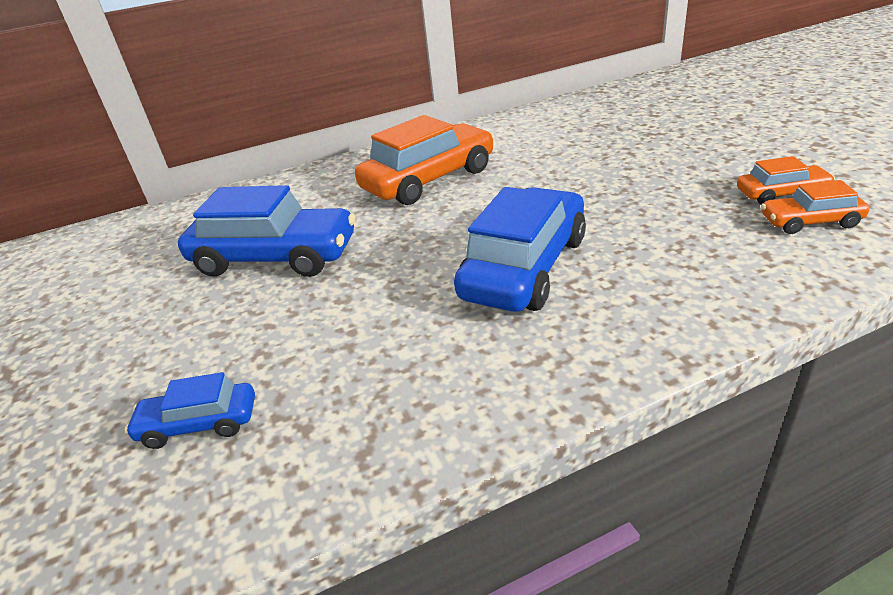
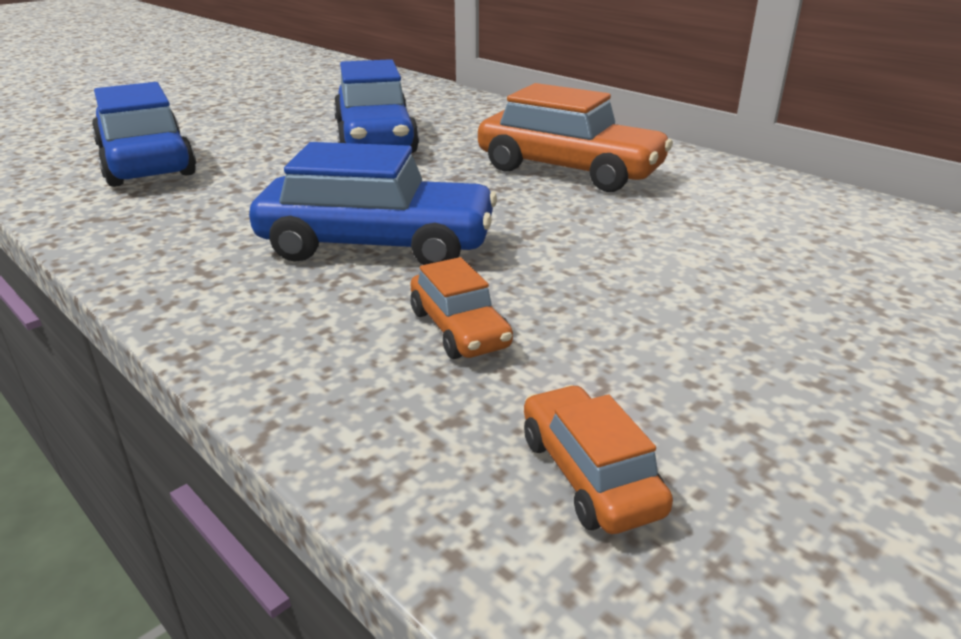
camera: 65 degrees right, 5 degrees down
(199, 424) = (146, 162): blue car -> blue car, size x1.99
(781, 194) = (694, 443): orange car -> orange car (459, 329)

